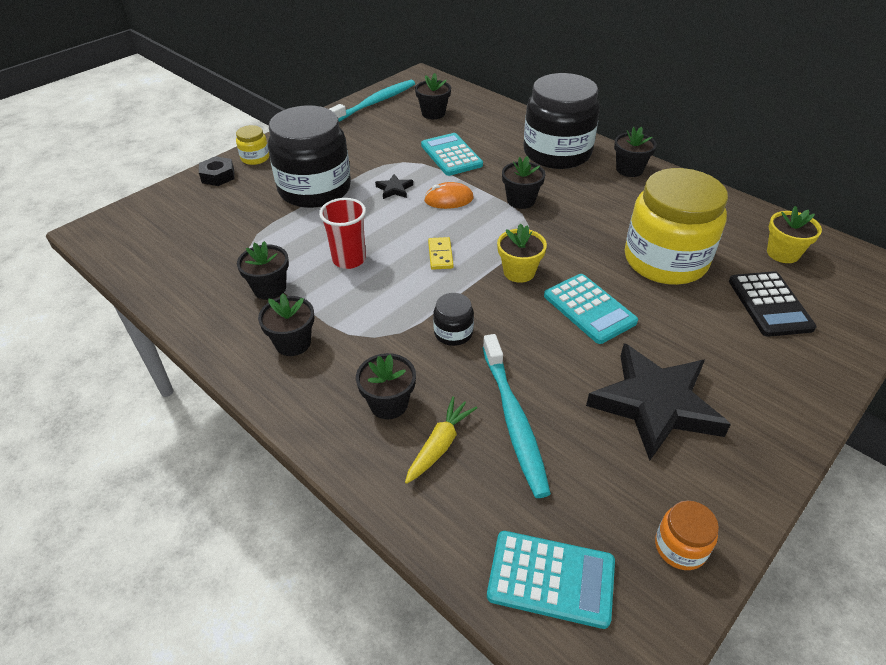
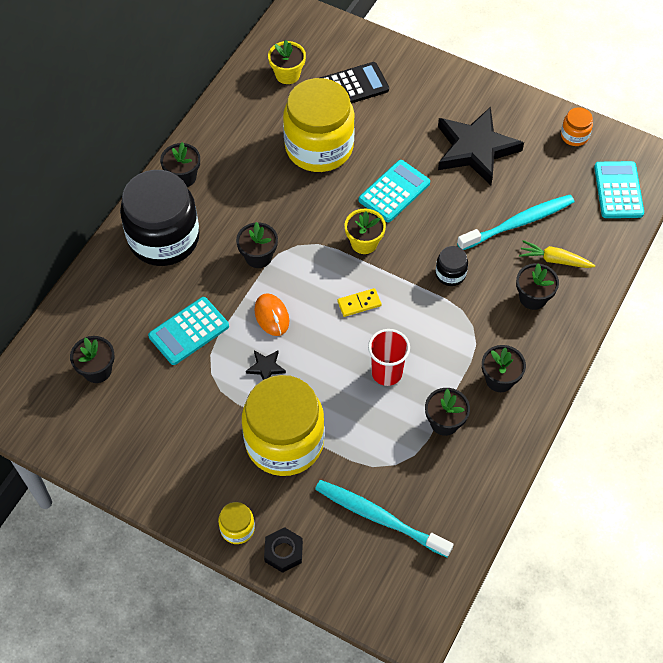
camera: 105 degrees left, 15 degrees up
(315, 189) = (284, 441): black jar -> yellow jar
(375, 103) = (80, 442): turquoise toothbrush -> turquoise toothbrush (379, 517)

